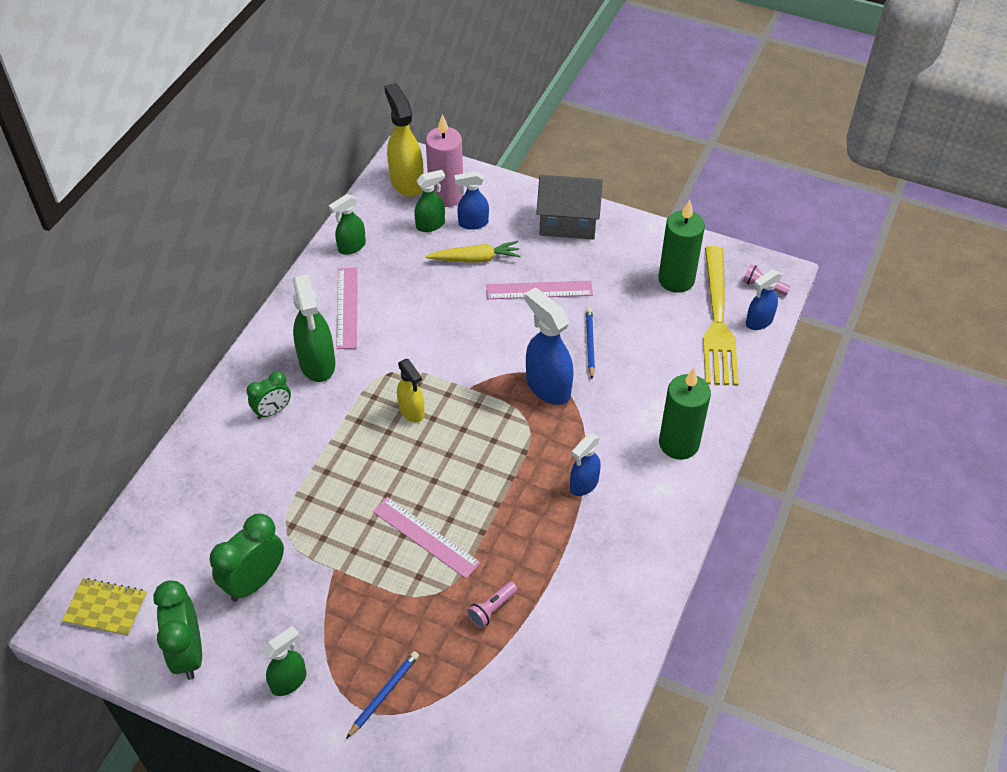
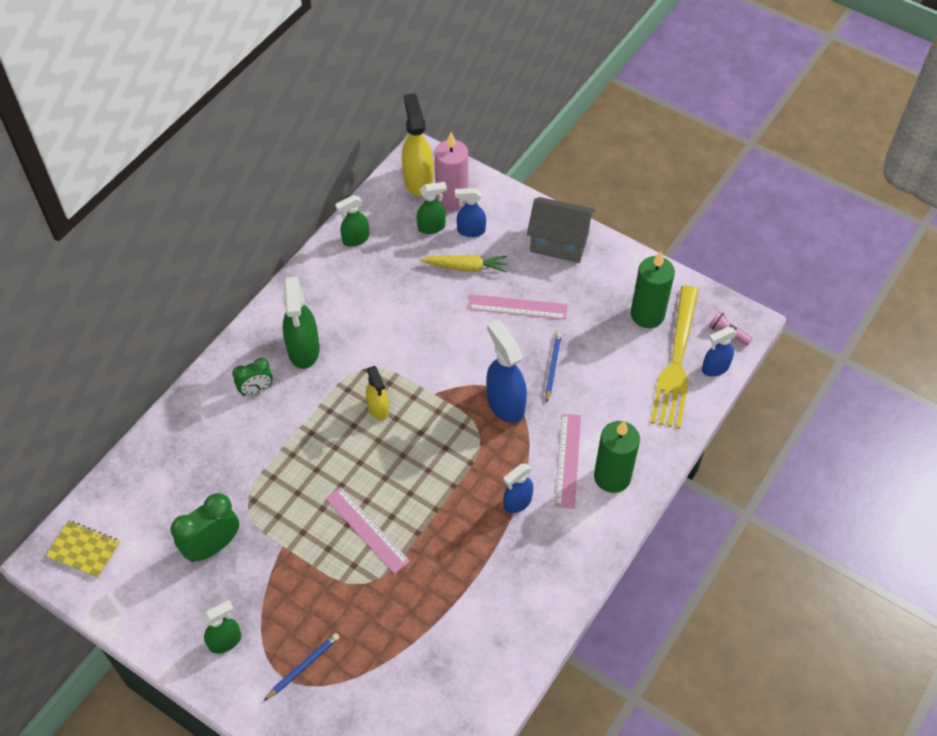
camera: 10 degrees right, 5 degrees up
(188, 652) = (146, 601): green clock -> none
(347, 307) = (340, 299): pink ruler -> pink ruler (567, 460)
(492, 609) = (411, 605): pink flashlight -> none

